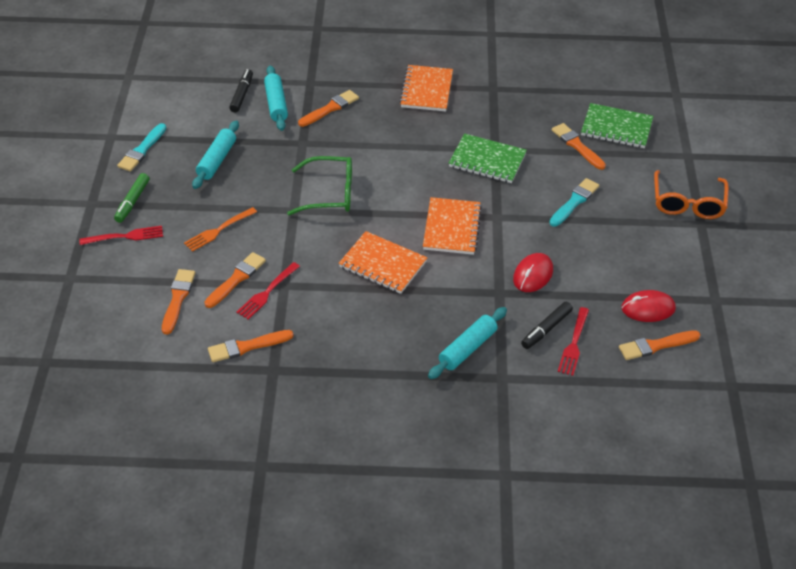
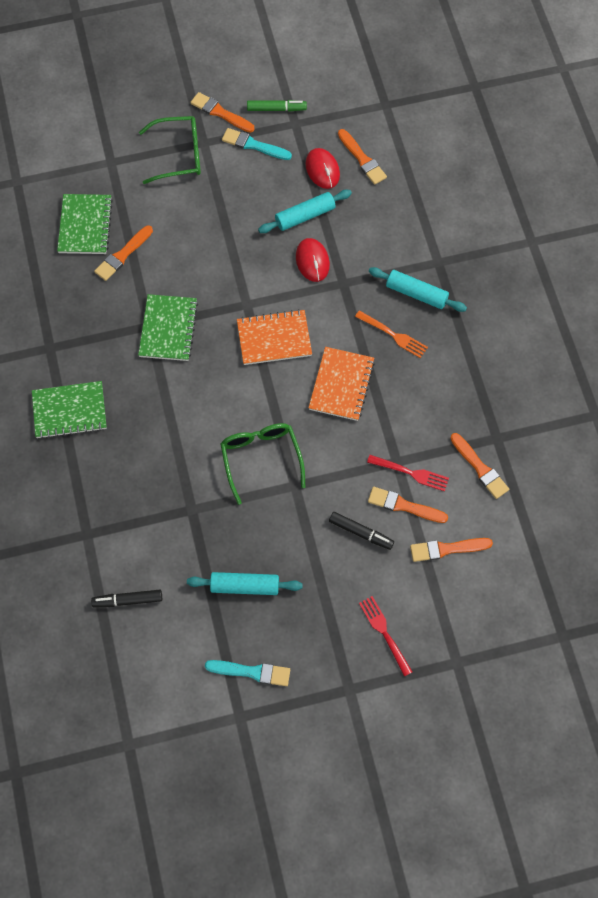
camera: 105 degrees left, 20 degrees up
(132, 202) = (333, 647): green marker -> green marker (276, 109)
(218, 230) = (346, 546): orange fork -> orange fork (393, 335)
(276, 104) = (134, 558): turquoise rolling pin -> turquoise rolling pin (305, 216)
(330, 108) = (127, 499): orange brush -> orange brush (220, 113)
(426, 90) = (69, 411): orange notebook -> green notebook
(533, 275) = (312, 261): red mouse -> red mouse turned 60 degrees clockwise
(546, 329) = (373, 240): black marker -> black marker (361, 533)
(574, 202) = (205, 244): turquoise brush -> turquoise brush (253, 145)
(574, 344) = (382, 217): red fork -> none
(688, 203) = (179, 155): orange glasses -> green glasses

